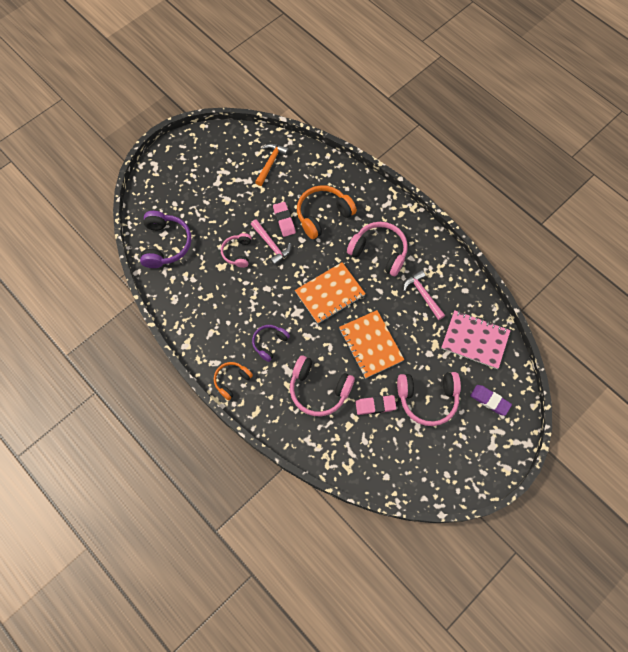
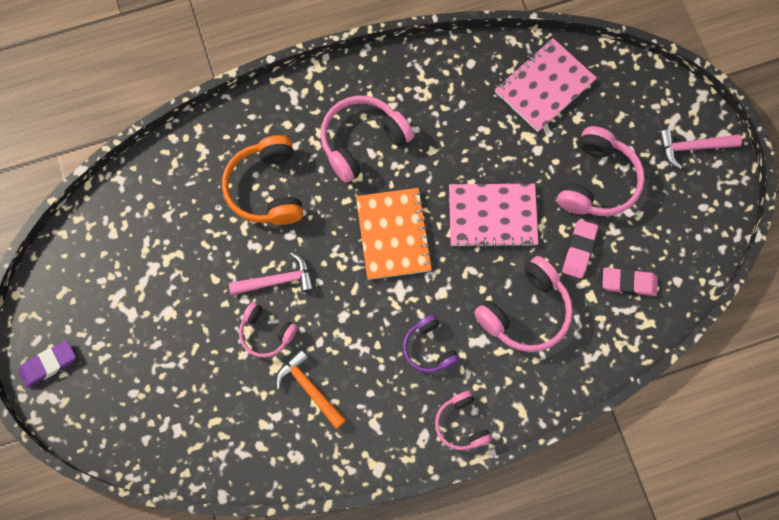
camera: 65 degrees left, 5 degrees up
(166, 244) = (197, 434): purple headphones -> none
(232, 381) = (461, 424): orange headphones -> pink headphones
(270, 163) = (141, 223): orange hammer -> orange hammer (309, 388)
(284, 220) = (247, 245): pink eraser -> pink eraser (628, 283)
(370, 345) = (492, 216): orange notebook -> pink notebook
(423, 295) = (452, 117): pink hammer -> pink hammer (692, 147)
(490, 401) = (631, 110): purple eraser -> purple eraser (48, 364)

